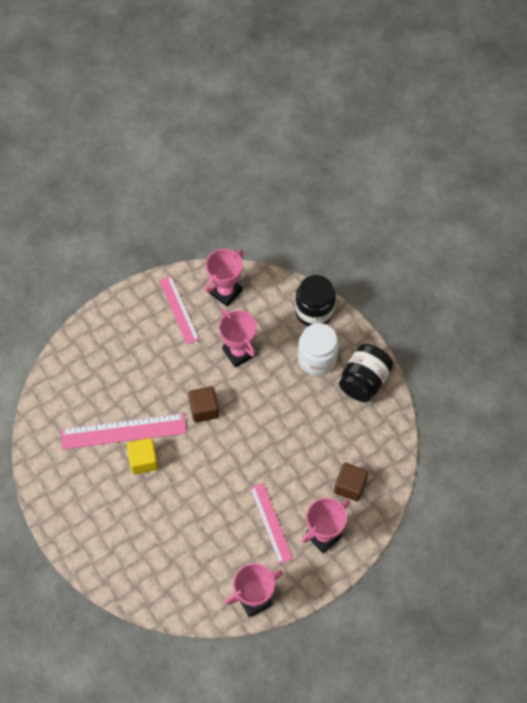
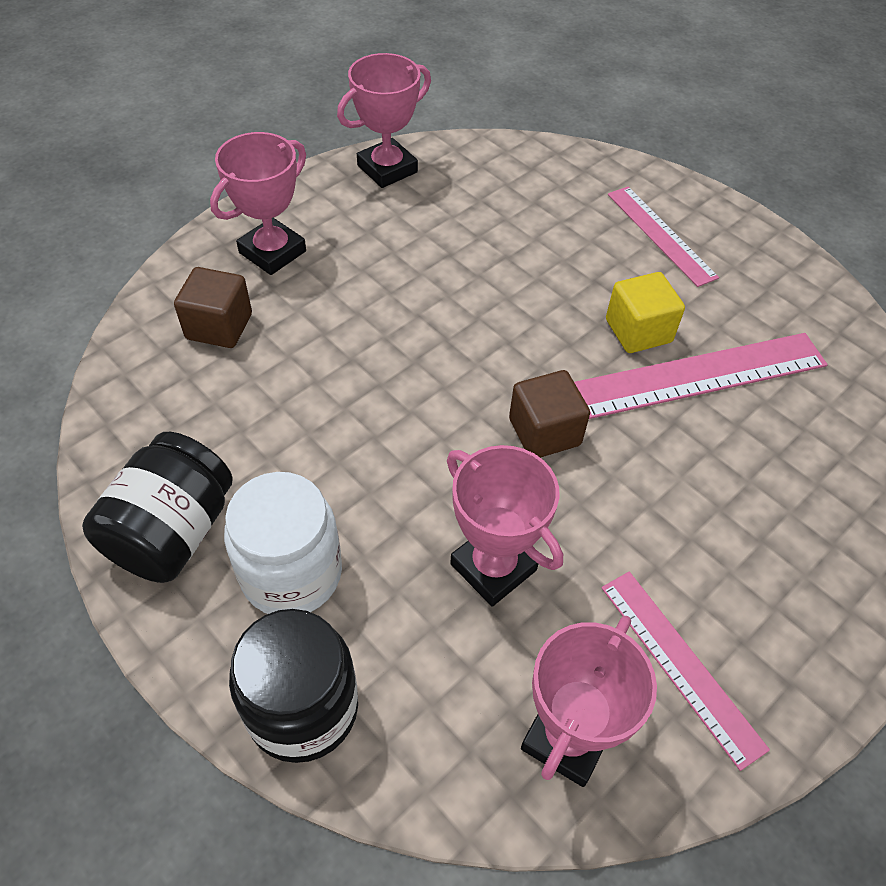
camera: 170 degrees right, 10 degrees down
(271, 523) = (371, 261): pink ruler -> pink ruler (660, 235)

